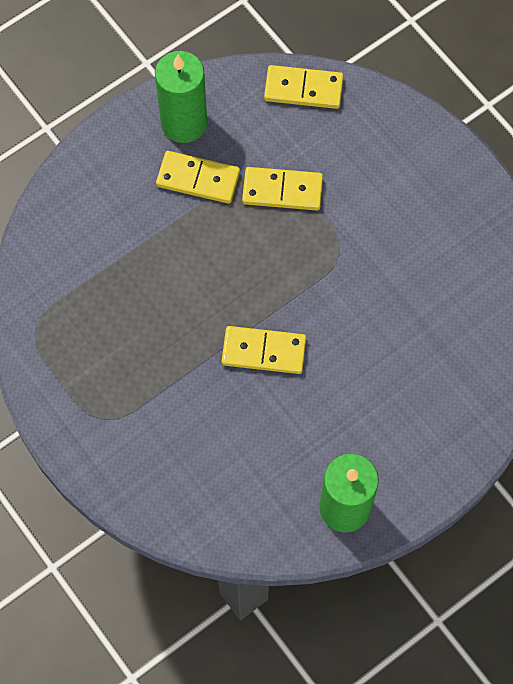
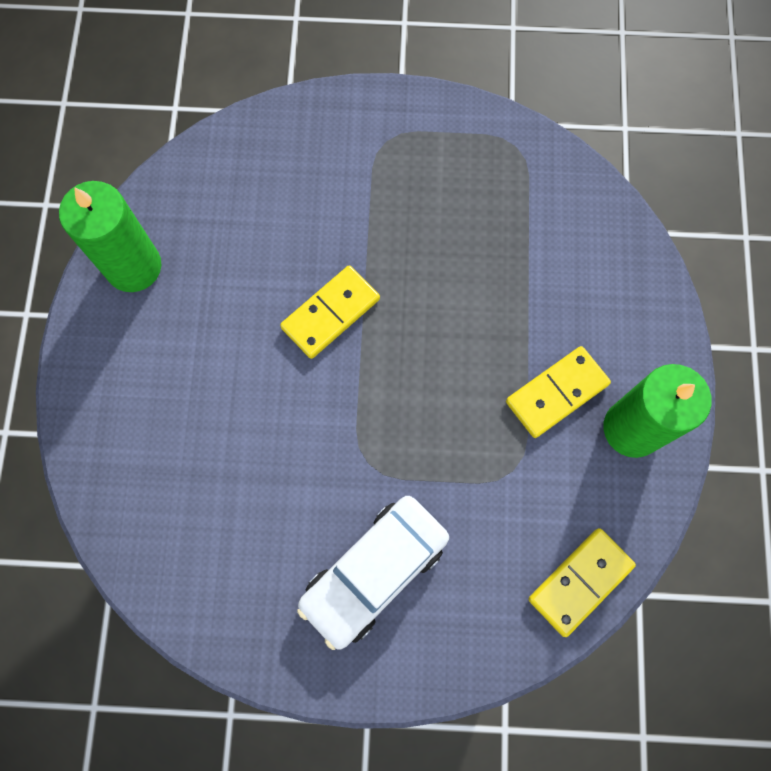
camera: 130 degrees right, 5 degrees up
(282, 190) = (479, 463): yellow domino -> none
(399, 199) = (374, 572): none -> white car

